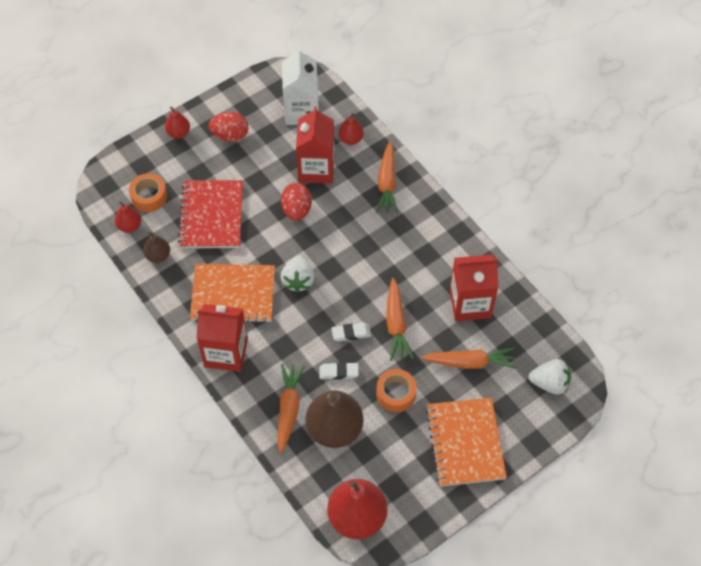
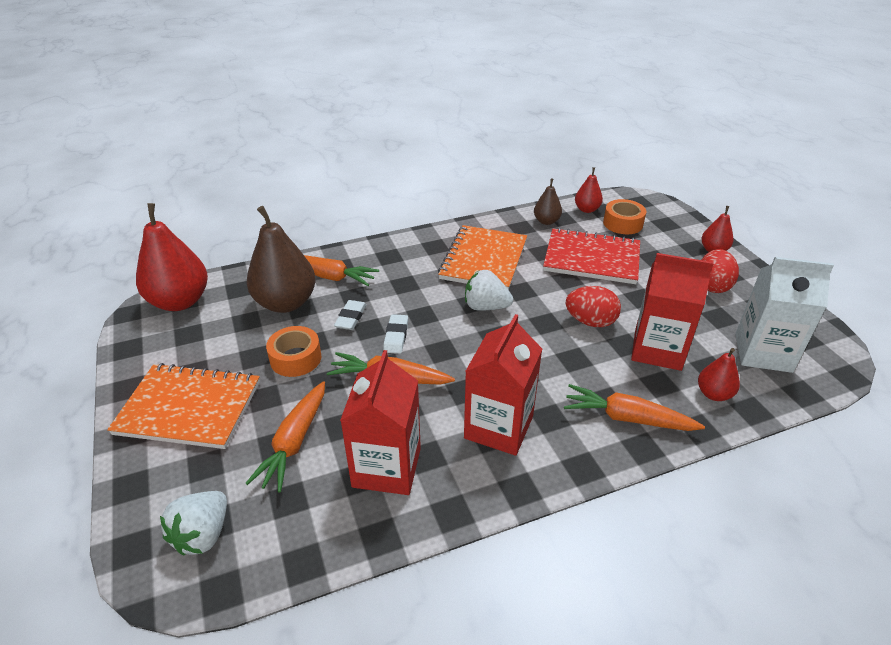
camera: 105 degrees right, 20 degrees down
(226, 353) = (416, 247): red carton -> red carton (498, 427)

